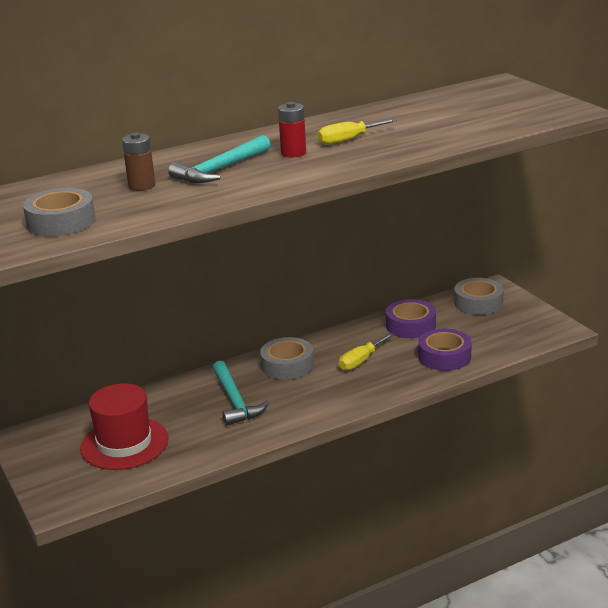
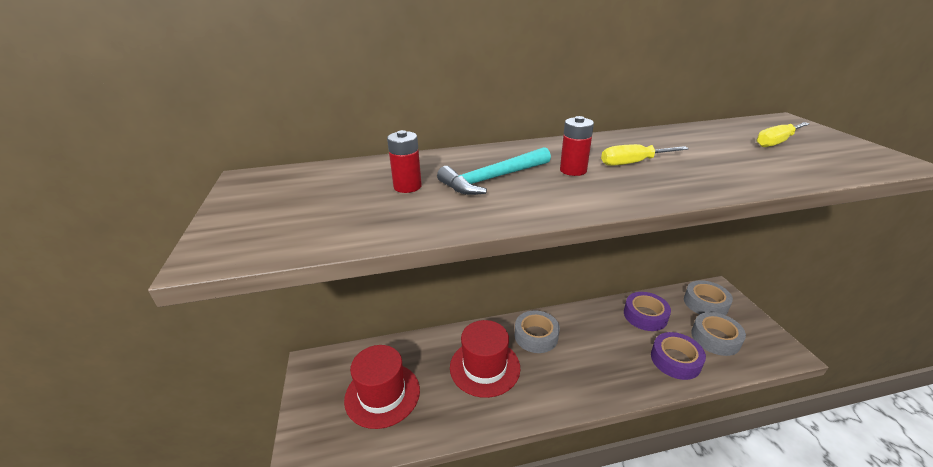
camera: 15 degrees right, 5 degrees up
(61, 222) = (299, 221): grey tape -> grey tape (715, 338)
(142, 186) = (407, 186): brown battery -> red battery
(235, 401) = (484, 367): turquoise hammer -> red hat
(361, 361) = (599, 346): yellow screwdriver -> yellow screwdriver (776, 142)

